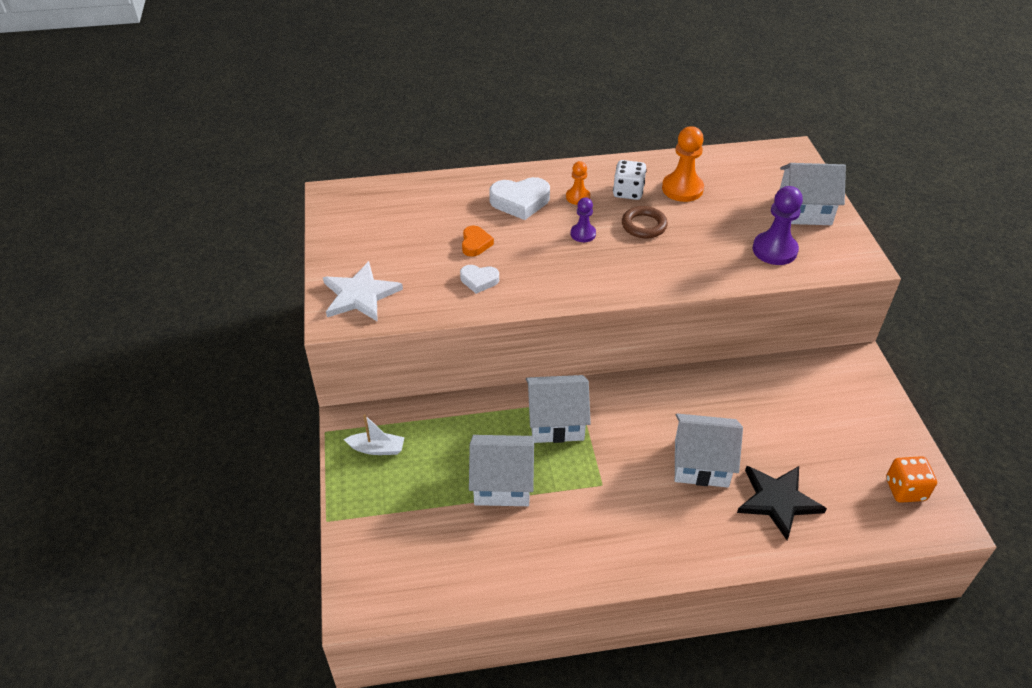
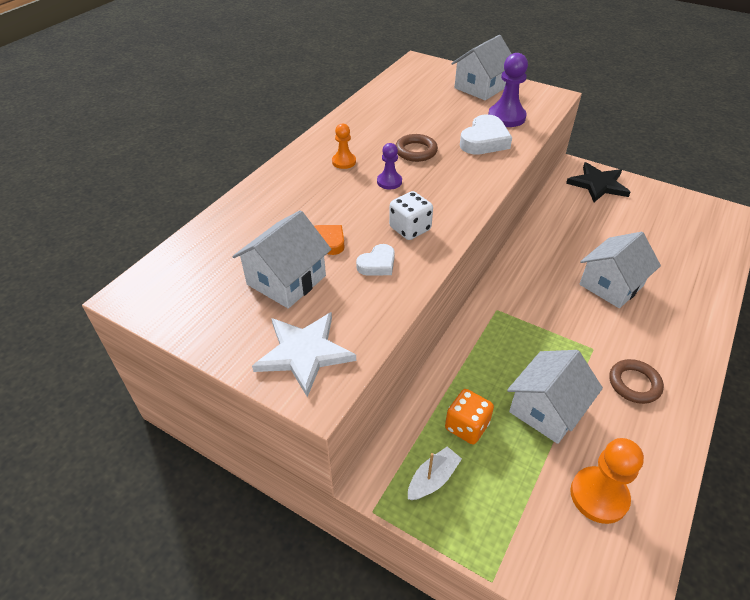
camera: 50 degrees left, 0 degrees up
(520, 202) = (309, 190): white heart -> white heart (484, 141)
(556, 422) = (507, 336): white house -> white house (286, 280)
(589, 529) = (634, 384): none -> brown ring
(628, 192) = (370, 138): white dice -> white dice (410, 229)
(682, 189) = (398, 116): orange pawn -> orange pawn (599, 496)
(778, 501) = (671, 271): black star -> black star (598, 184)
(905, 489) = (697, 215): orange dice -> orange dice (466, 426)

